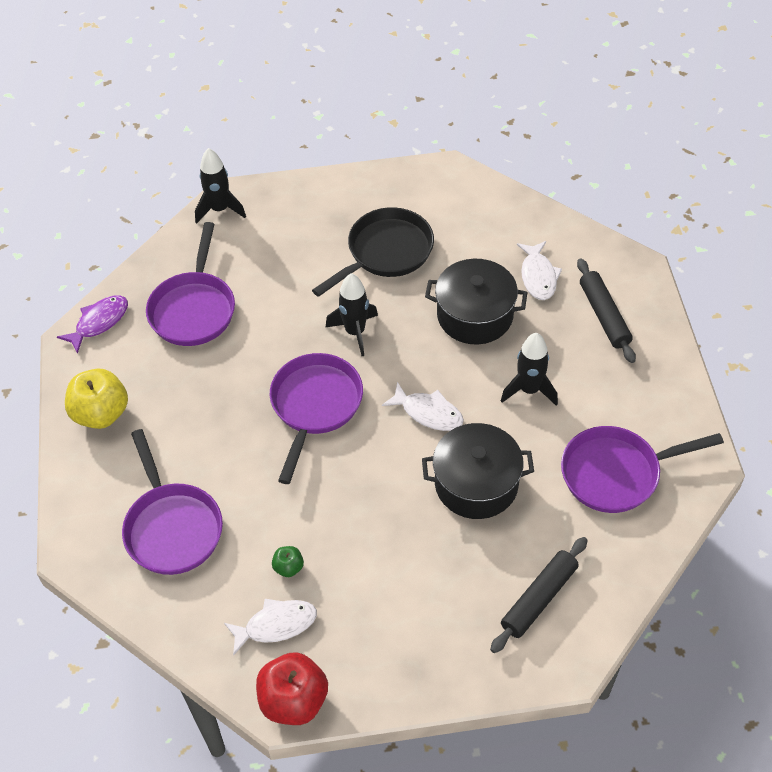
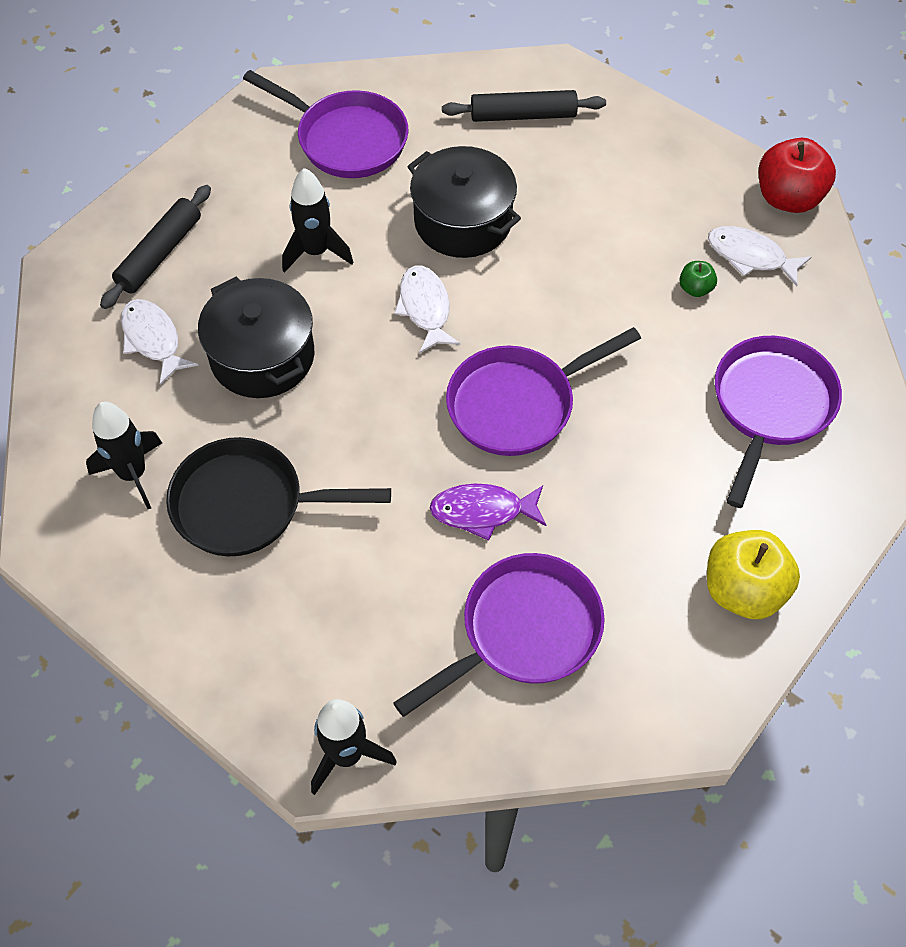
camera: 135 degrees left, 5 degrees up
(99, 322) = (647, 719): purple fish -> purple fish (482, 511)
(355, 332) = (391, 444): black rocket -> black rocket (133, 474)
(538, 276) = (153, 339): white fish -> white fish turned 75 degrees counterclockwise

